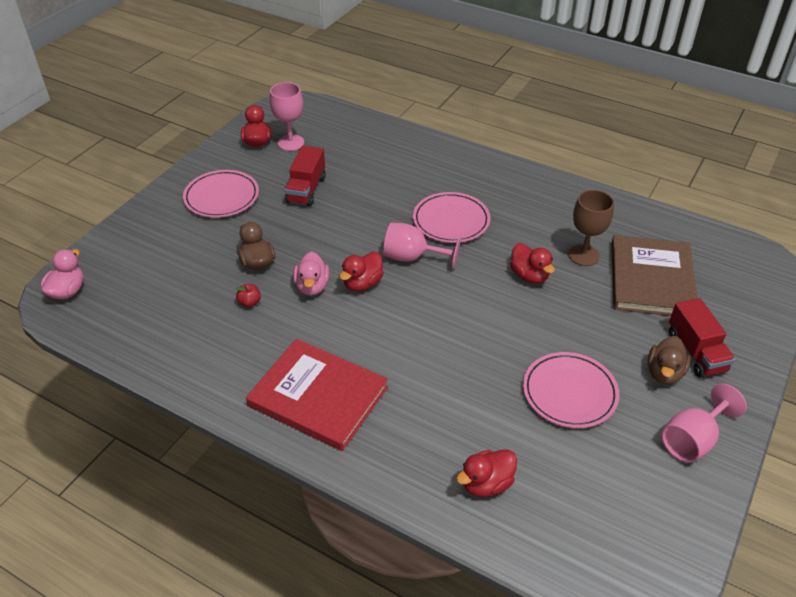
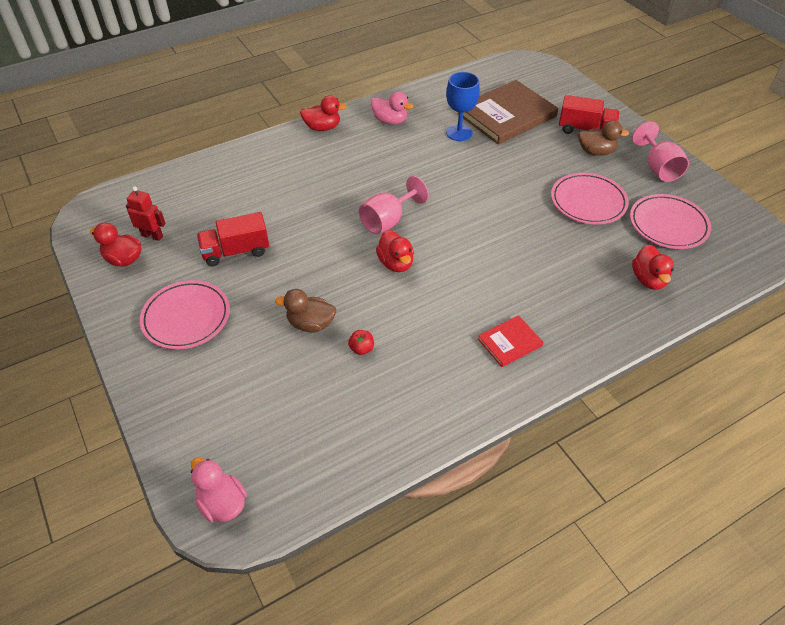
camera: 60 degrees left, 5 degrees up
(291, 143) = (152, 236): pink goblet -> red robot
(306, 189) = (236, 251): red truck -> red truck turned 120 degrees clockwise
(312, 286) = (374, 297): pink duck -> pink duck (390, 121)
(318, 396) = (510, 342): red book -> red book, size x0.48
(451, 221) = (362, 181): pink plate -> pink plate (668, 225)
(529, 276) = (459, 168): red duck -> red duck (322, 127)
(583, 255) = (459, 133): brown goblet -> blue goblet
(651, 279) = (507, 115): brown book -> brown book turned 75 degrees counterclockwise
(664, 373) = (596, 152): brown duck -> brown duck turned 45 degrees counterclockwise

